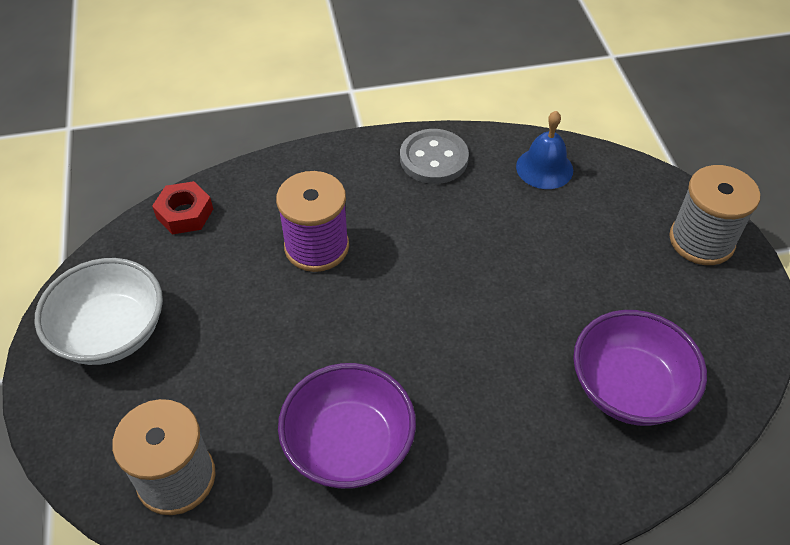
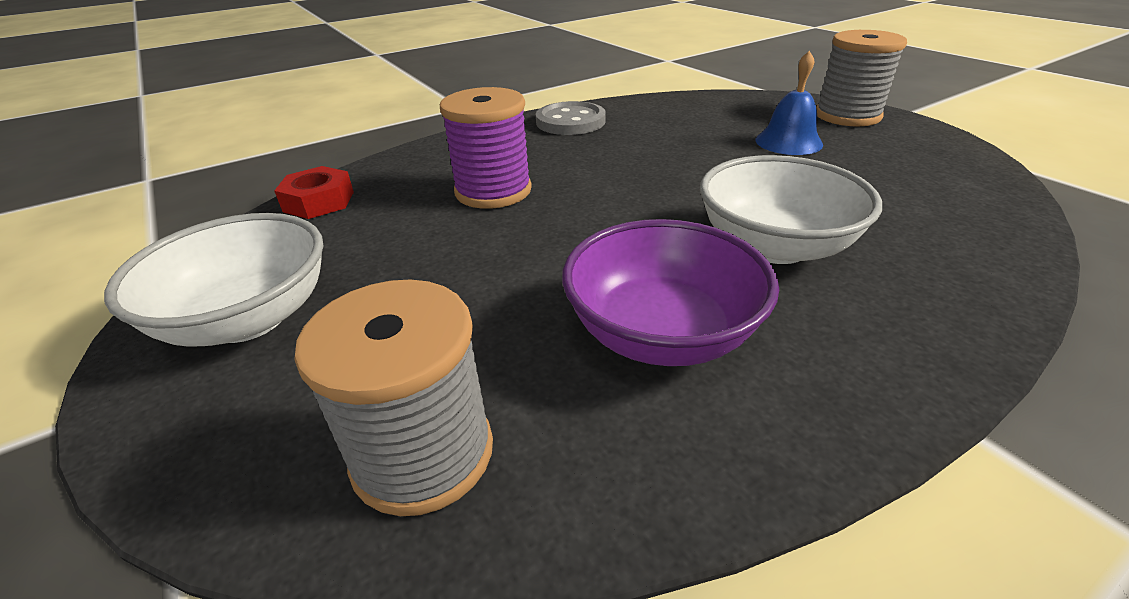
camera: 20 degrees left, 15 degrees down
(483, 394) = (774, 246): none -> white bowl
(544, 168) = (674, 108): blue bell -> blue bell (788, 142)
(628, 388) = (908, 205): purple bowl -> none

